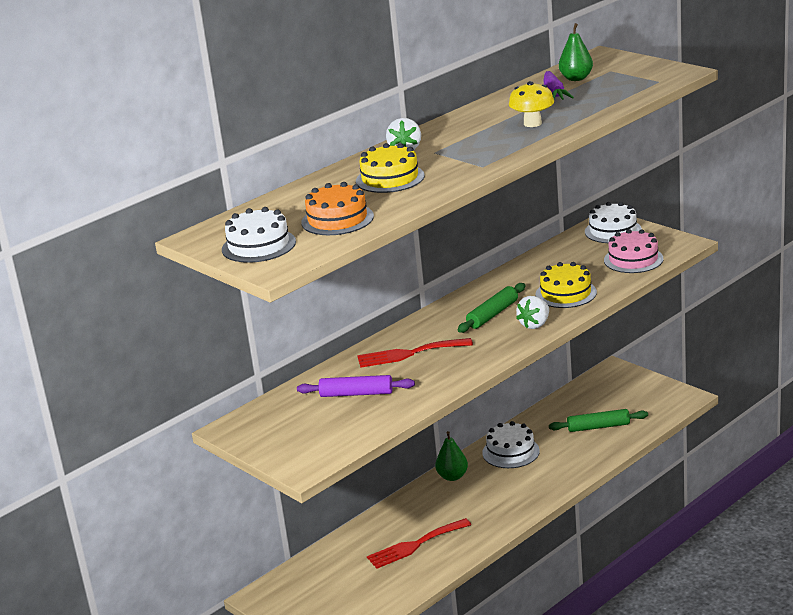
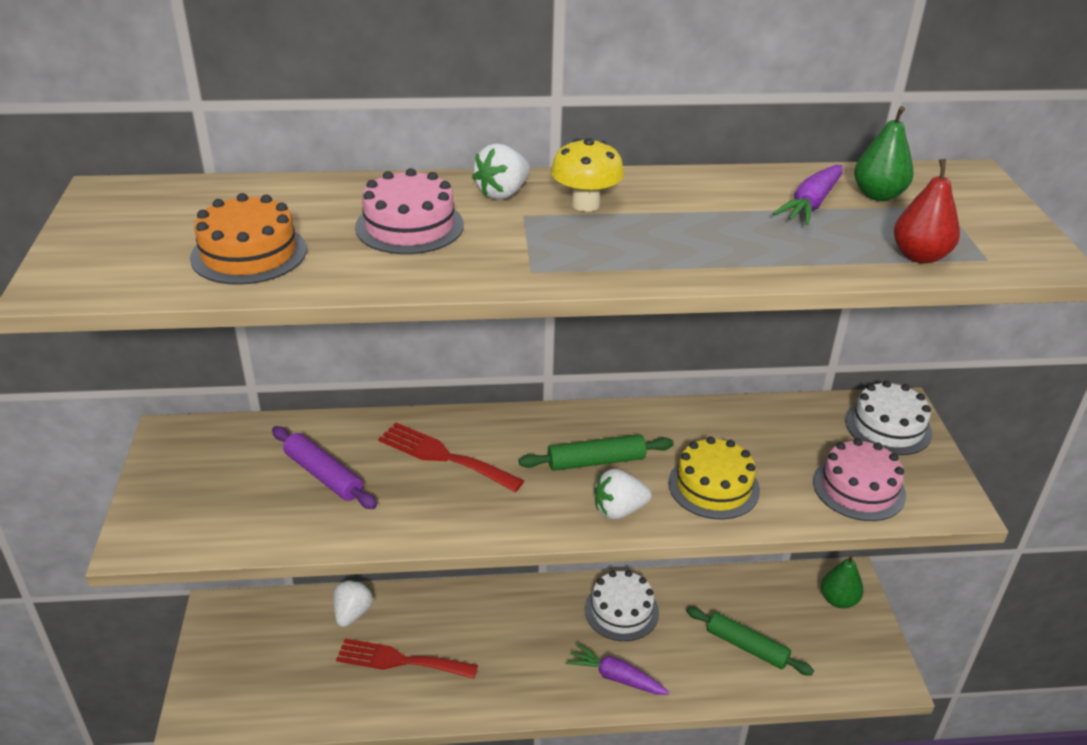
camera: 35 degrees right, 10 degrees up
(258, 245) = (119, 241): white cake -> none
(352, 545) = (352, 613): none -> white strawberry
(390, 178) = (409, 226): yellow cake -> pink cake
(452, 476) = (533, 599): green pear -> green pear (838, 600)
(532, 123) = (706, 237): yellow mushroom -> yellow mushroom (585, 204)
(547, 479) = (616, 677): none -> purple carrot
(631, 91) = (919, 256): none -> red pear

